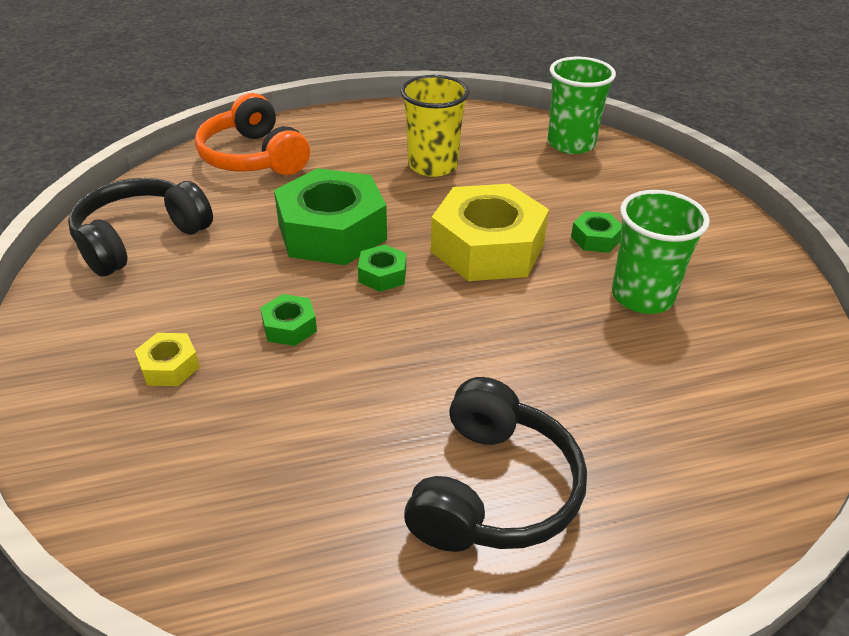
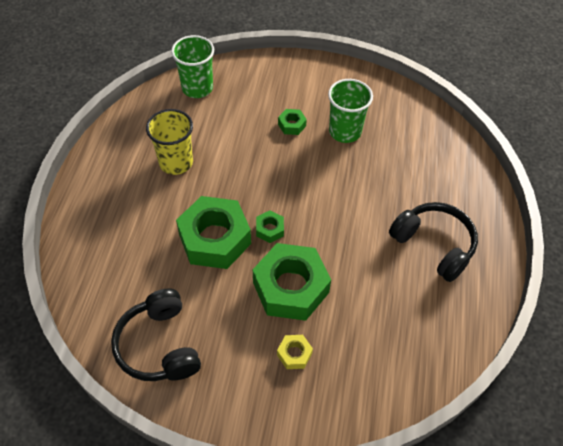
camera: 65 degrees left, 15 degrees up
(254, 157) = (98, 254): orange headphones -> none
(289, 327) = (291, 287): green nut -> green nut, size x2.30
(487, 247) = (273, 173): yellow nut -> none

